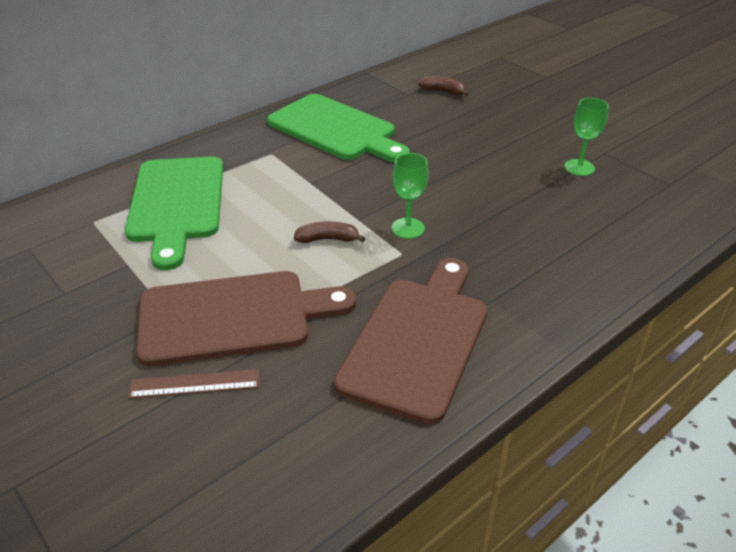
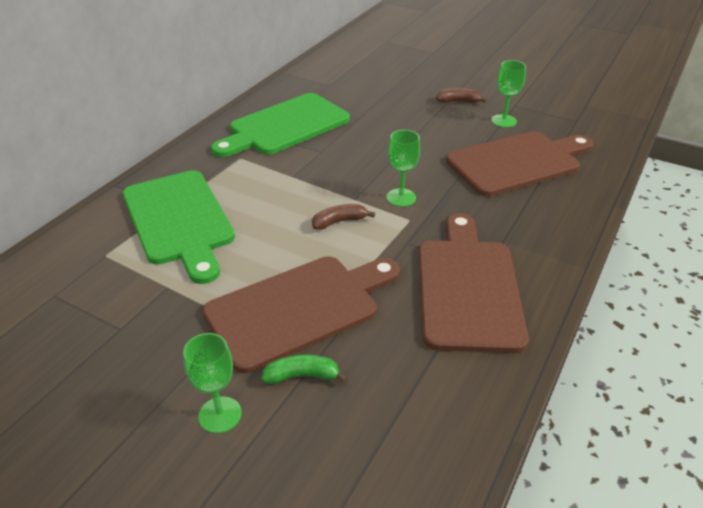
camera: 20 degrees left, 0 degrees up
(99, 398) = (220, 415): none -> green goblet
(195, 383) = (302, 376): brown ruler -> green banana
(335, 129) = (285, 126): green cutting board -> green cutting board turned 120 degrees clockwise
(443, 91) = (357, 78): brown banana -> brown banana (458, 101)
(564, 217) = (517, 162): none -> brown cutting board

